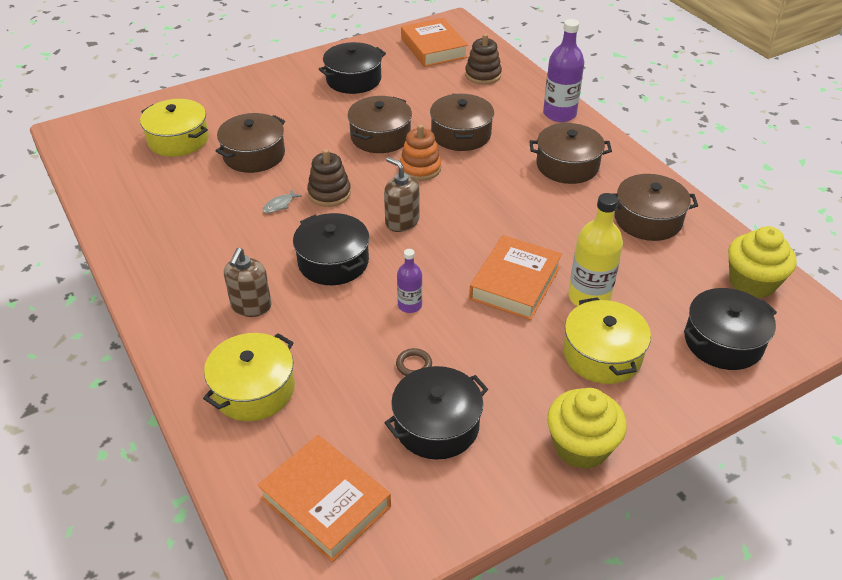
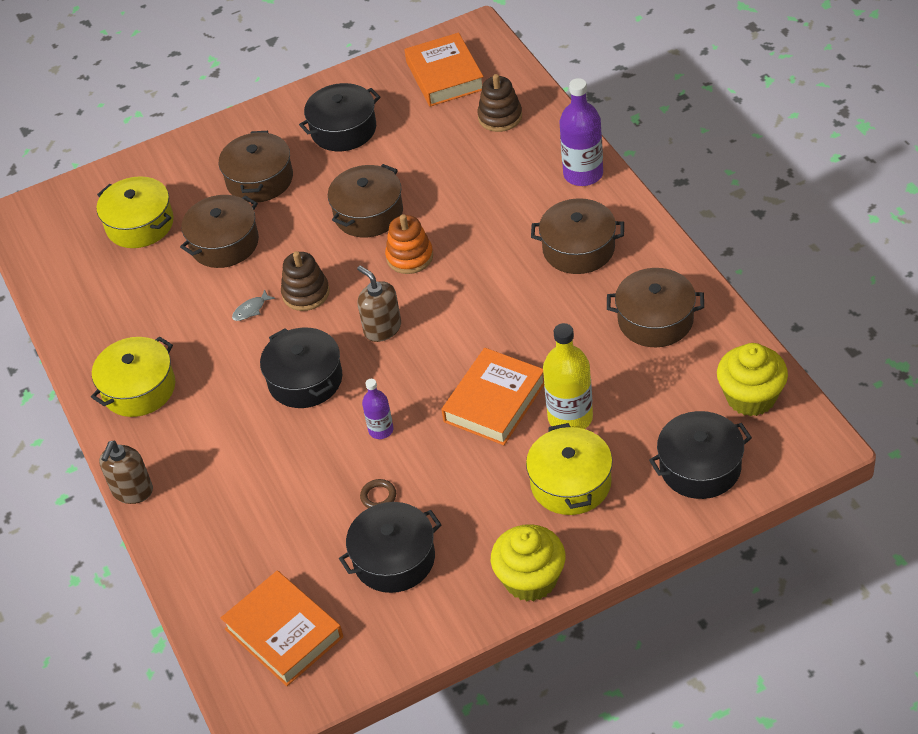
camera: 10 degrees right, 5 degrees up
(251, 306) = (219, 433): brown soap dispenser -> brown soap dispenser (132, 491)
(253, 389) = (220, 524): yellow pot -> yellow pot (139, 388)
(461, 134) = (462, 207): brown pot -> brown pot (259, 179)

